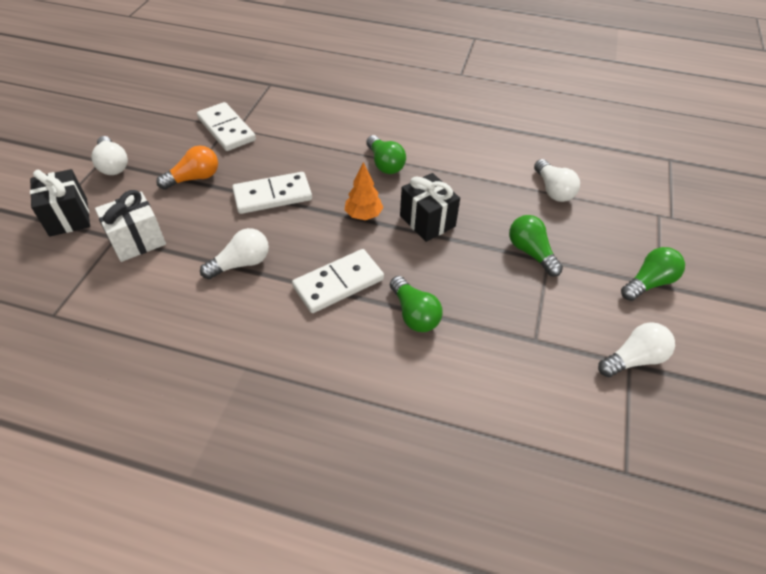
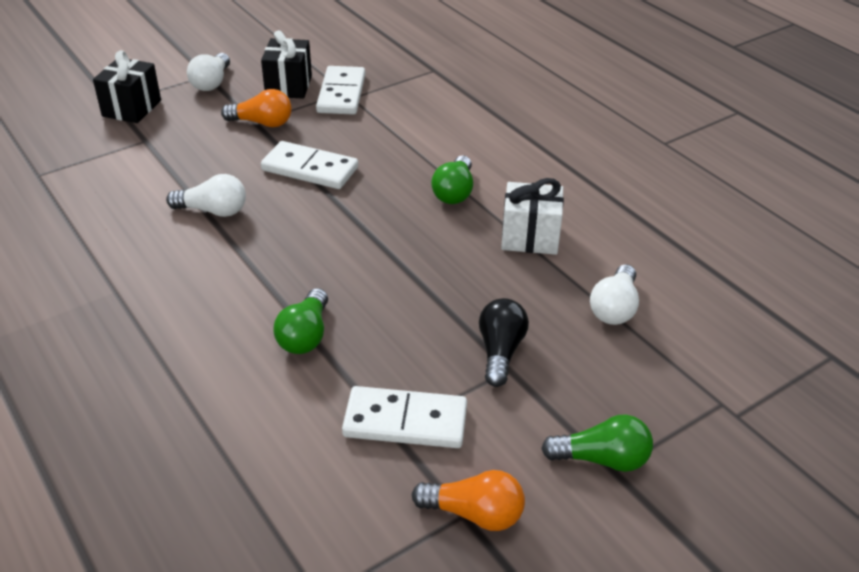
camera: 40 degrees right, 10 degrees down
(137, 241) = (158, 151): white gift -> white gift (530, 237)
(338, 283) = (272, 271): white domino -> white domino (405, 421)
(363, 215) = (371, 227): orange tree -> none
(427, 221) = (427, 264): black gift -> black gift (288, 86)
(531, 252) = (500, 351): green light bulb -> black light bulb
(633, 359) = (474, 514): white light bulb -> orange light bulb

